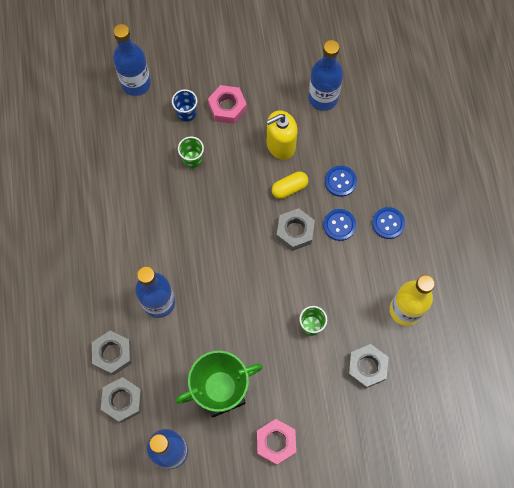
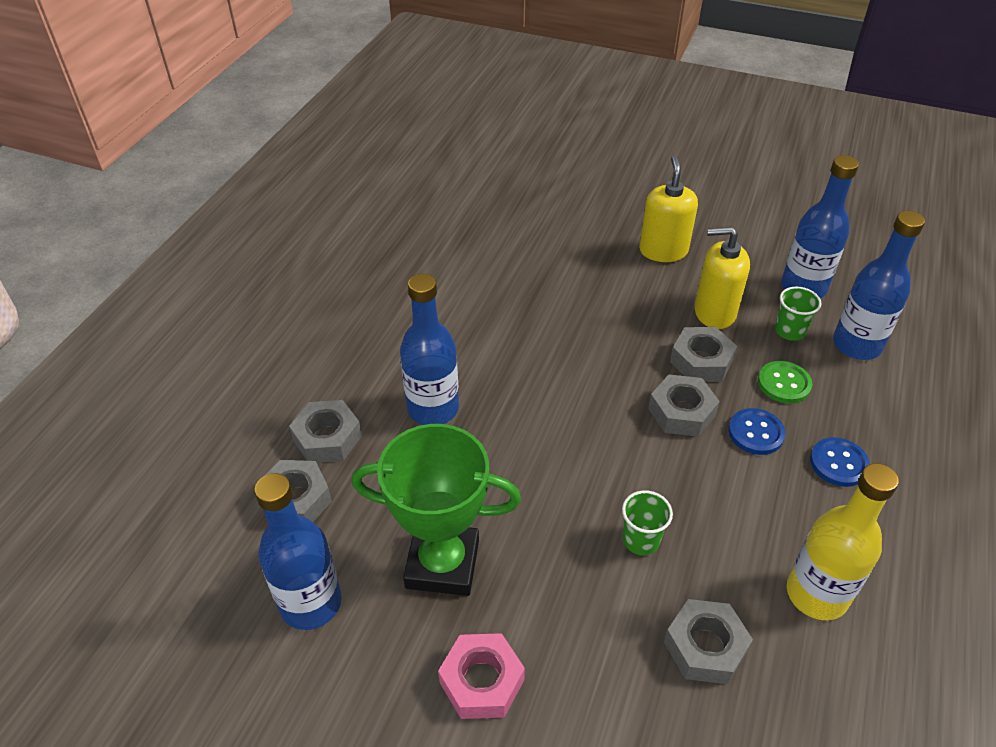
camera: 30 degrees right, 25 degrees down
(136, 83) = (561, 192): blue bottle -> blue bottle (856, 345)
(186, 113) = (606, 237): blue cup -> none
(192, 159) = (584, 282): green cup -> green cup (789, 331)
(227, 107) = (663, 251): pink nut -> yellow soap dispenser
(289, 188) = (701, 361): yellow capsule -> grey nut
(340, 181) = (784, 383): blue button -> green button

